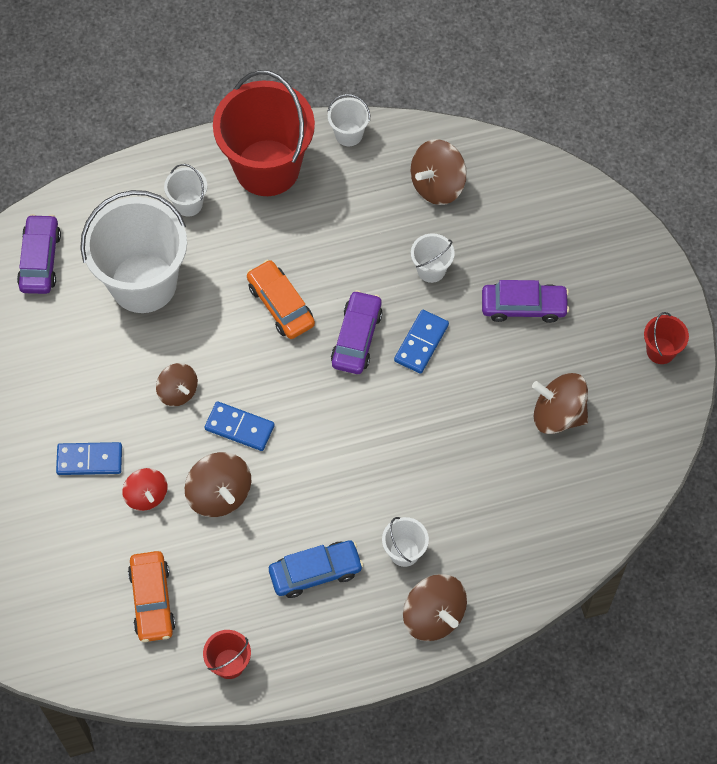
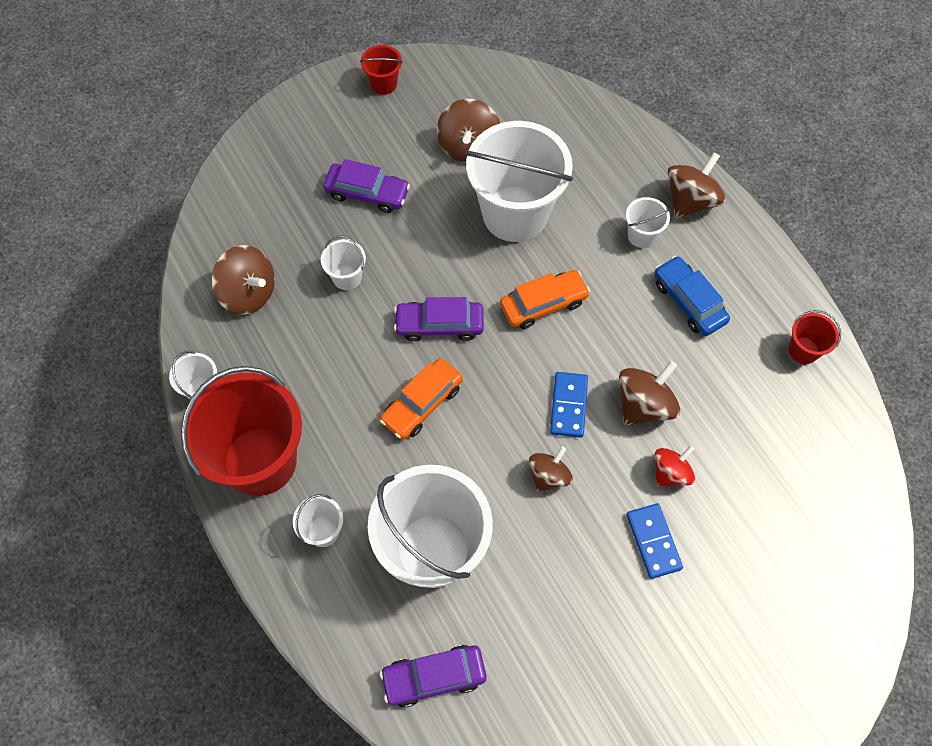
camera: 105 degrees left, 0 degrees up
(152, 600) = (773, 435): orange car -> orange car (543, 304)
(421, 343) = (429, 268): blue domino -> none
(463, 437) = (515, 214): none -> white bucket
(523, 306) = (367, 193): purple car -> purple car turned 120 degrees clockwise

